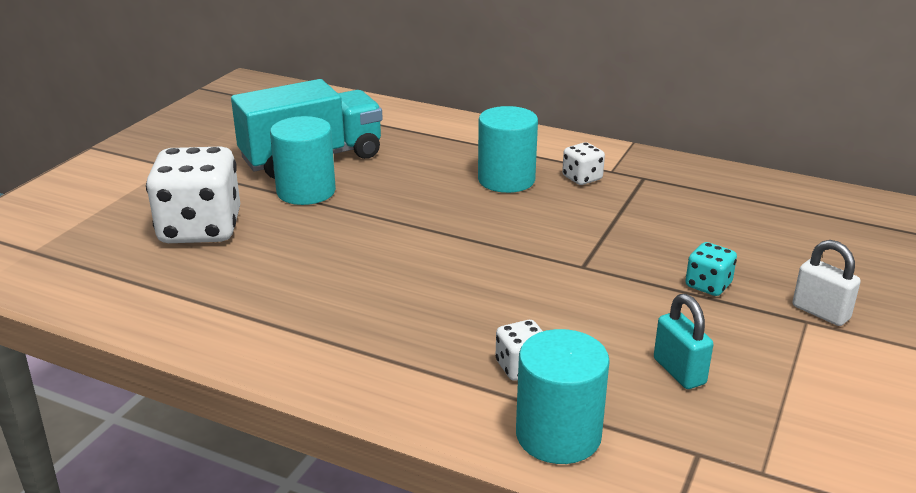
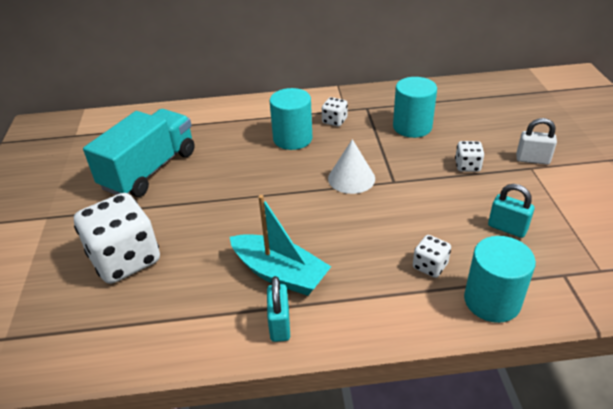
camera: 30 degrees left, 10 degrees up
(283, 348) = (280, 325): none -> turquoise padlock
(306, 191) = (172, 198): turquoise cylinder -> turquoise cylinder (412, 127)
(337, 303) = (280, 273): none -> turquoise boat
(531, 243) = (351, 178): none -> white cone
(708, 285) = (467, 166): turquoise dice -> white dice

